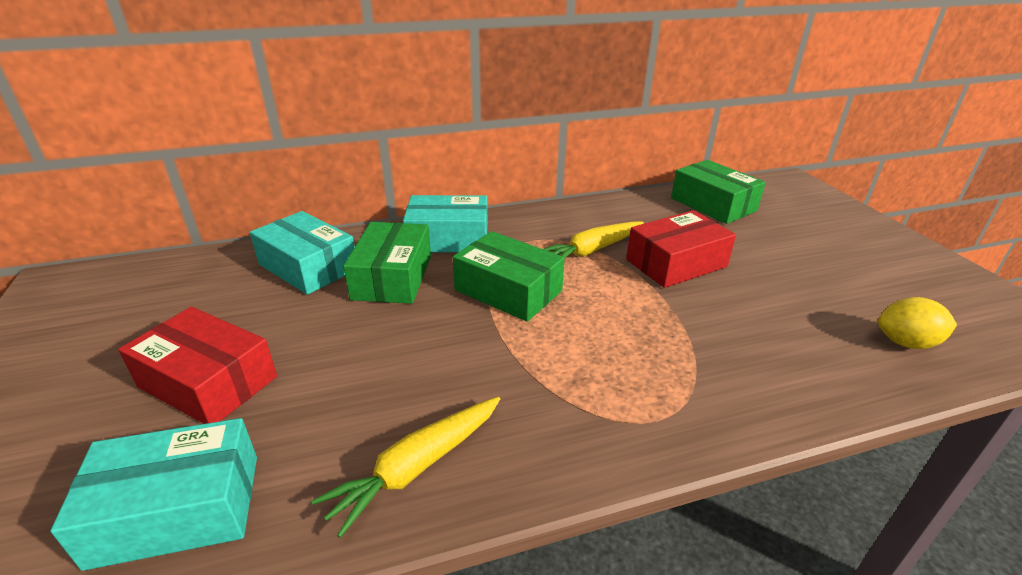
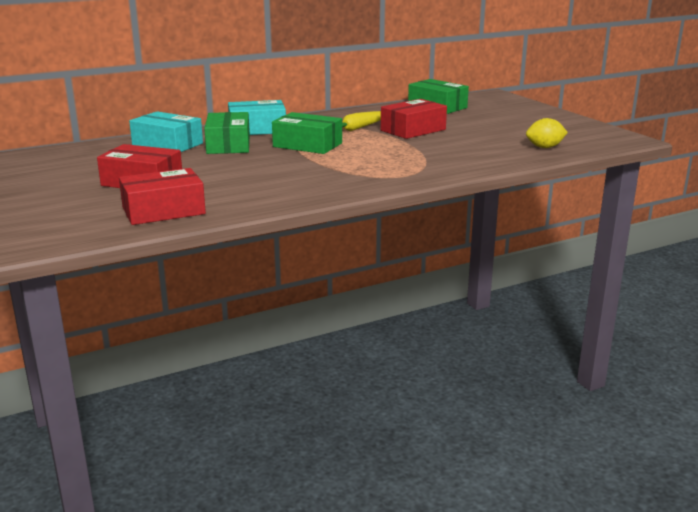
camera: 10 degrees left, 10 degrees down
(177, 509) = (163, 211): turquoise box -> red box
(417, 467) = (282, 194): yellow carrot -> none

